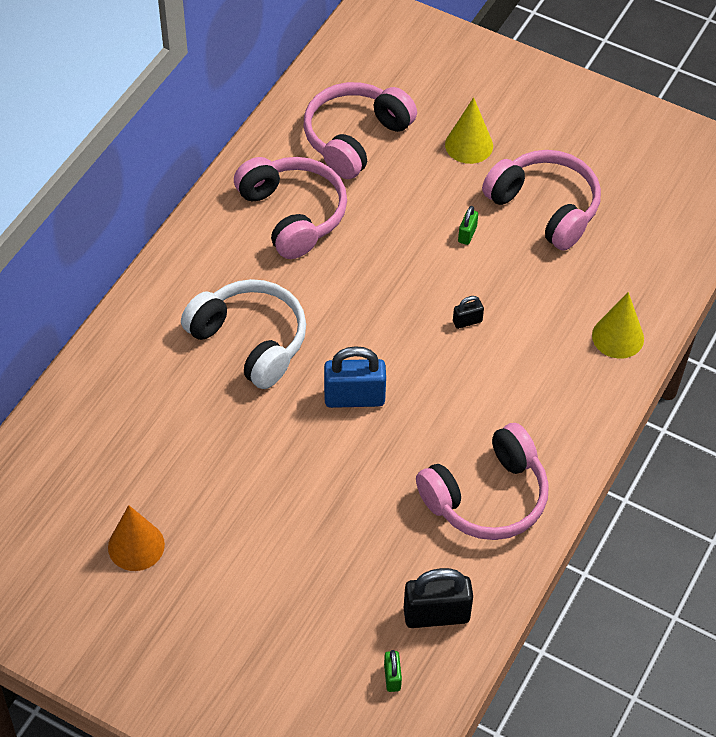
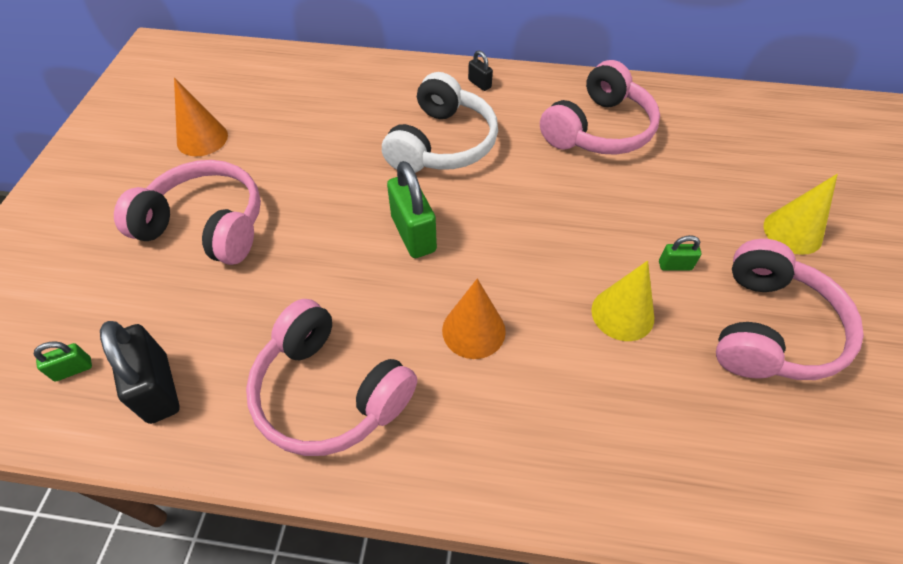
camera: 70 degrees right, 0 degrees up
(354, 398) = (413, 234): blue padlock -> green padlock
(355, 138) = (720, 144): pink headphones -> pink headphones (206, 225)
(467, 321) = (560, 300): black padlock -> black padlock (479, 84)
(471, 387) = (473, 330): none -> orange cone
(618, 337) = (634, 474): yellow cone -> yellow cone (622, 313)

